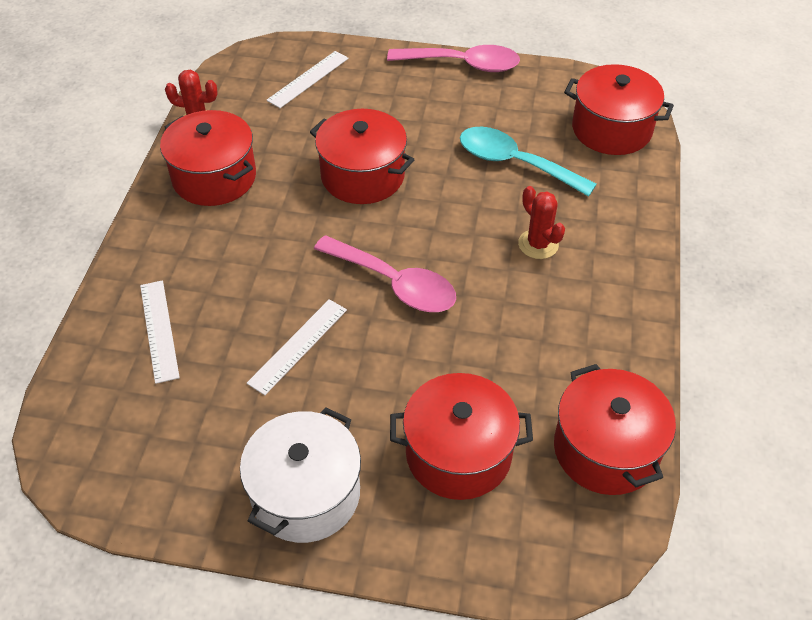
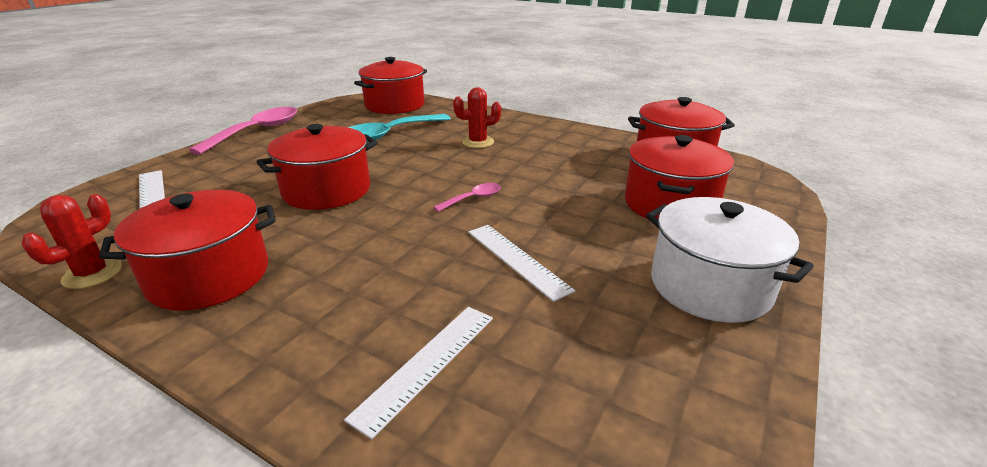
camera: 70 degrees left, 20 degrees down
(159, 330) = (427, 364): white ruler -> white ruler turned 60 degrees counterclockwise
(394, 283) = (473, 199): pink spoon -> pink spoon, size x0.48

